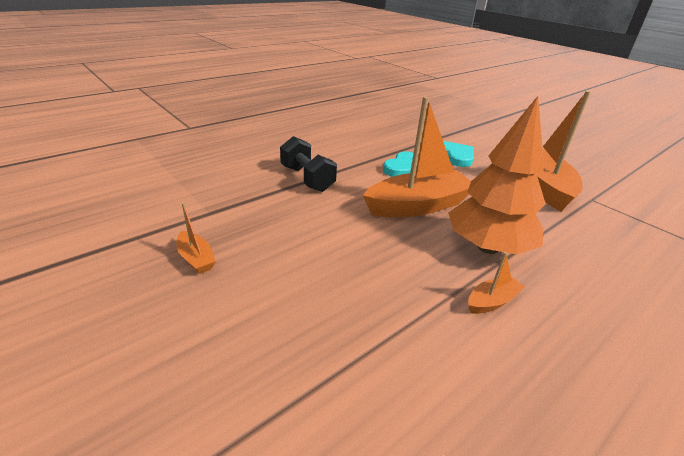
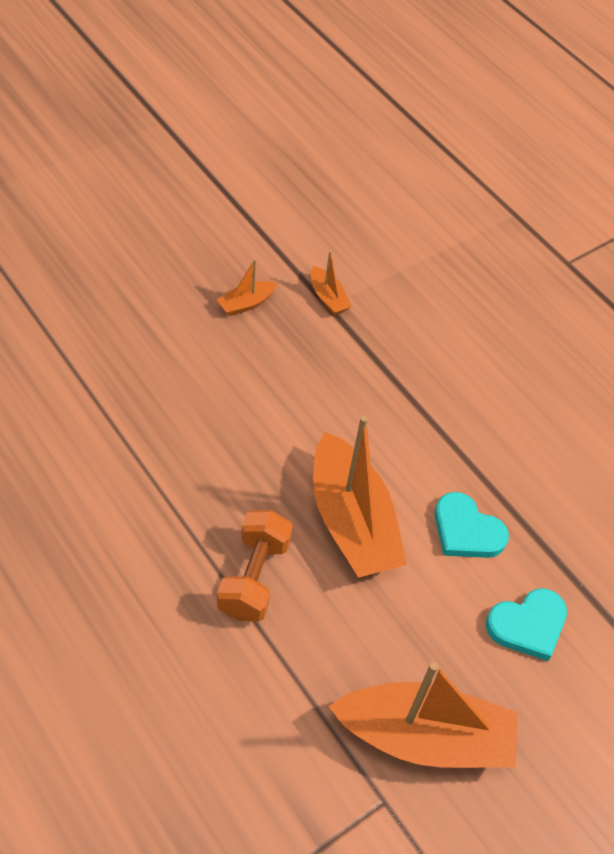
camera: 90 degrees right, 20 degrees up
(307, 179) = (418, 400): black dumbbell -> none
(488, 247) = (254, 577): orange tree -> orange dumbbell
(492, 301) = (160, 545): orange boat -> orange boat (328, 298)

